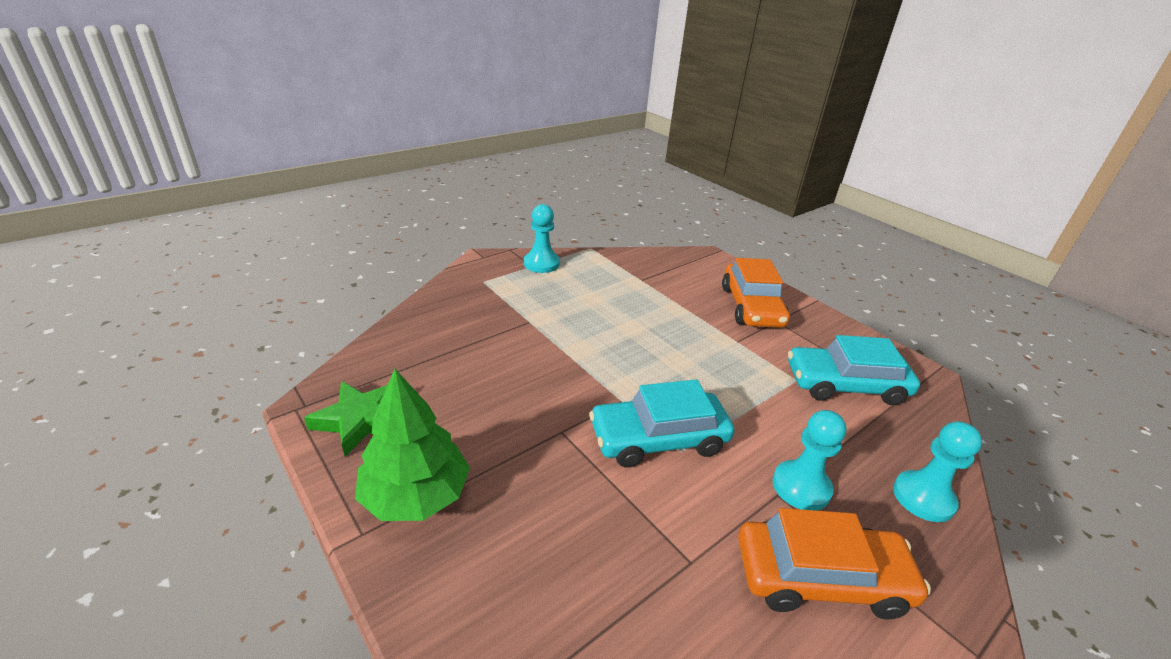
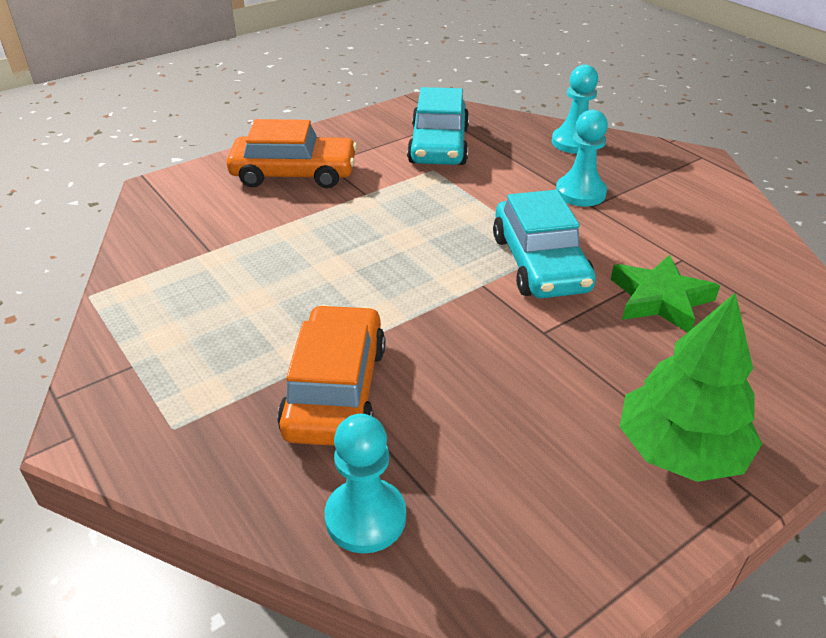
camera: 85 degrees left, 5 degrees up
(360, 420) = (568, 538): green star -> green star (660, 299)
(541, 263) = (128, 353): turquoise pawn -> turquoise pawn (365, 517)
(821, 578) = (670, 201): orange car -> orange car (335, 390)

